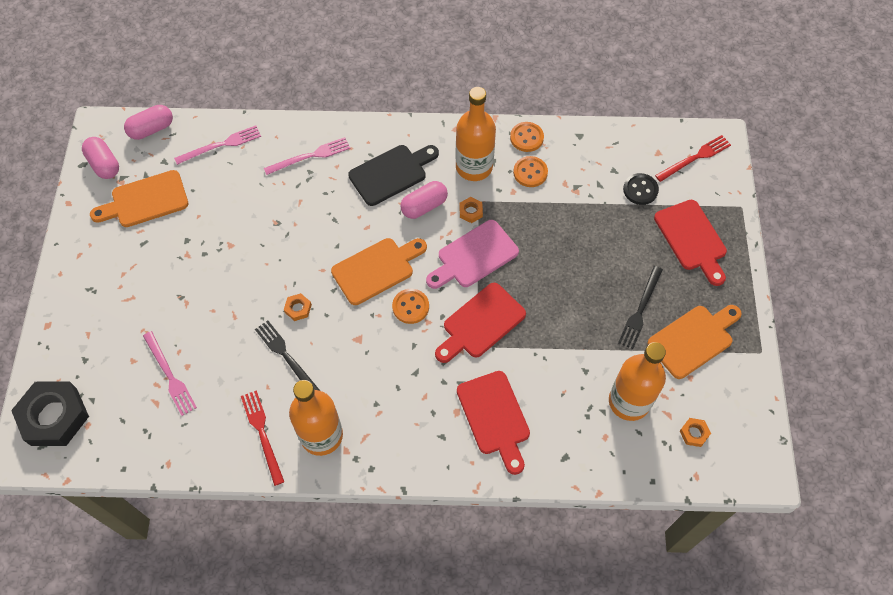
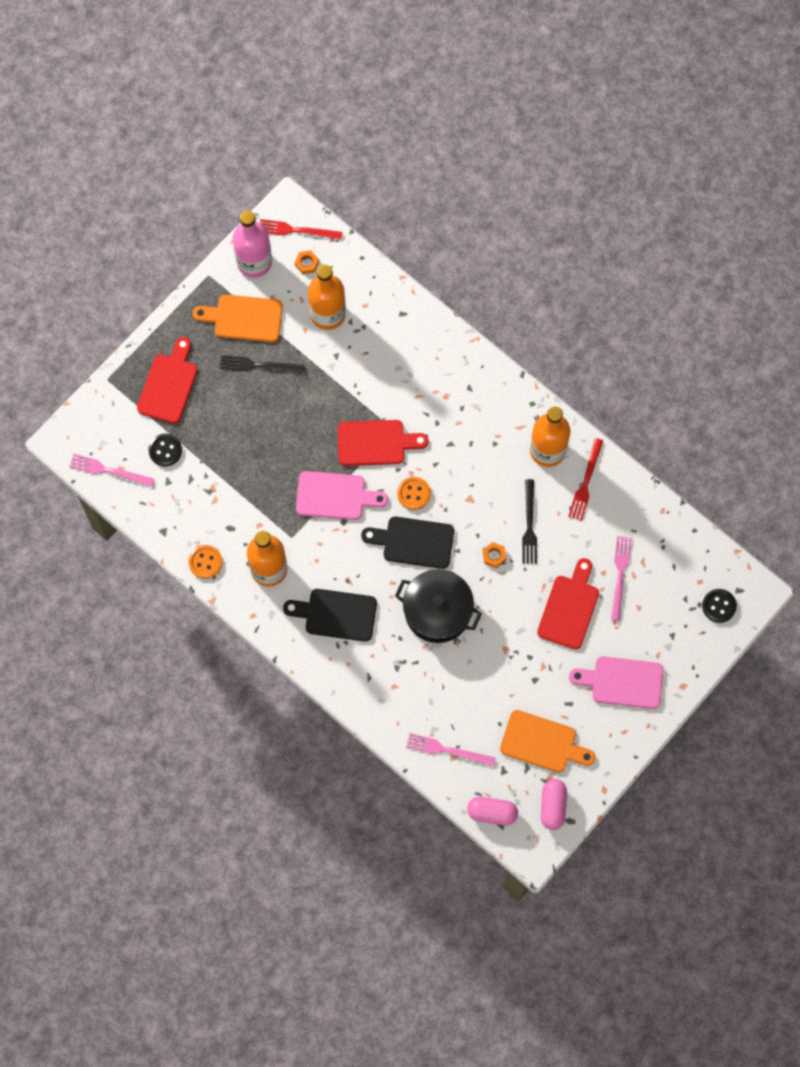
camera: 140 degrees left, 10 degrees up
(54, 416) = (719, 606): black nut -> black button
(106, 290) = (622, 682): none -> pink cutting board
(310, 156) = (385, 681): pink fork -> pink fork (108, 470)
(311, 233) = (437, 611): none -> black pot
(376, 269) = (413, 542): orange cutting board -> black cutting board
(424, 206) = (335, 566): pink capsule -> none
(471, 211) = (305, 533): orange nut -> none
(495, 417) = (424, 373): red cutting board -> red cutting board (569, 608)
(530, 172) = (231, 530): orange button -> none
(640, 310) = (258, 365): black fork -> black fork turned 150 degrees counterclockwise
(695, 158) = (97, 442): red fork -> red fork (296, 230)
(738, 396) = (254, 262): none -> pink bottle

